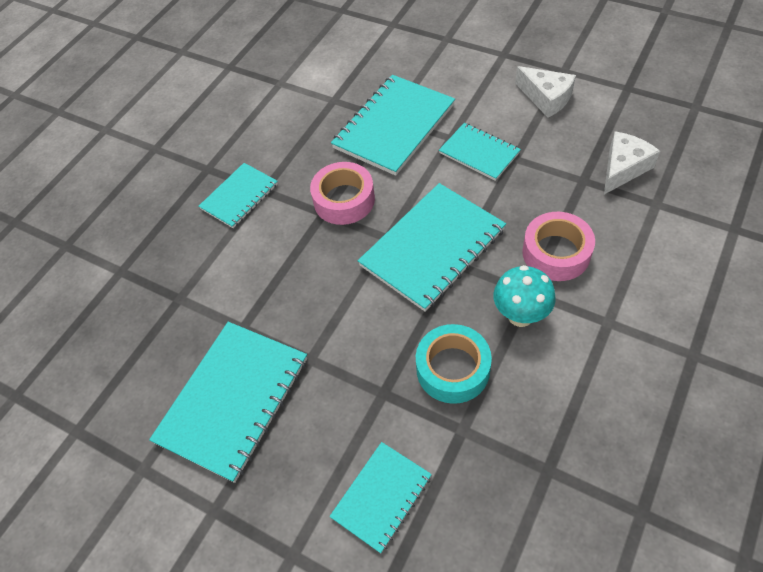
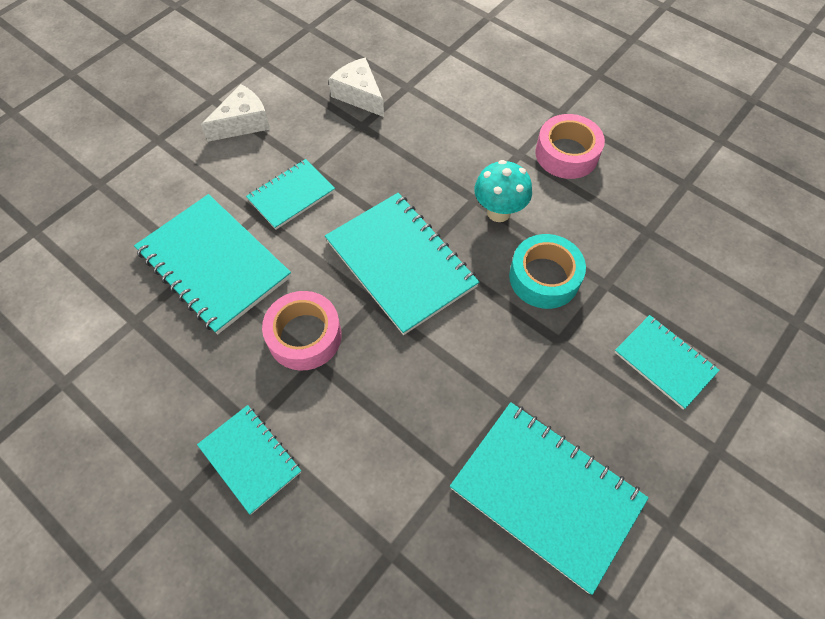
camera: 85 degrees left, 5 degrees up
(556, 253) = (438, 168): pink tape -> pink tape (566, 154)

